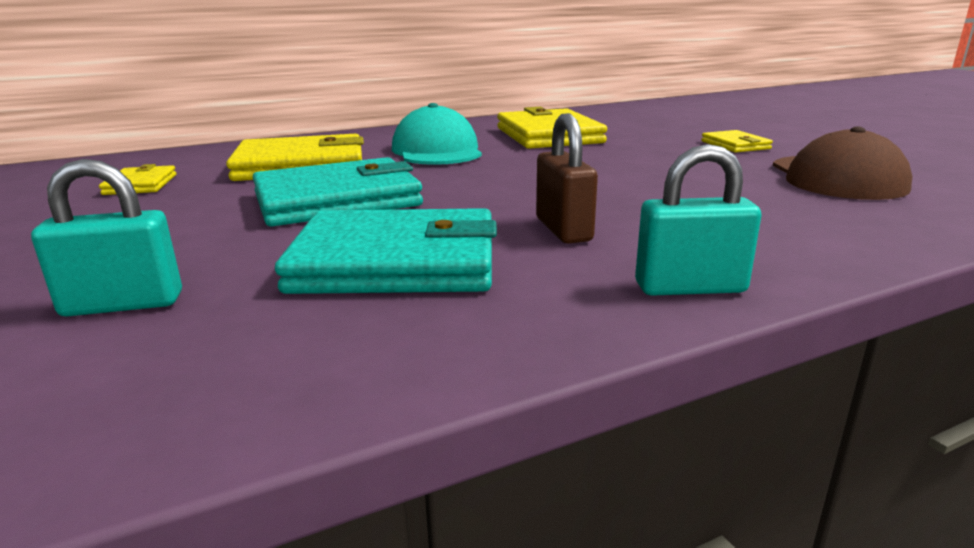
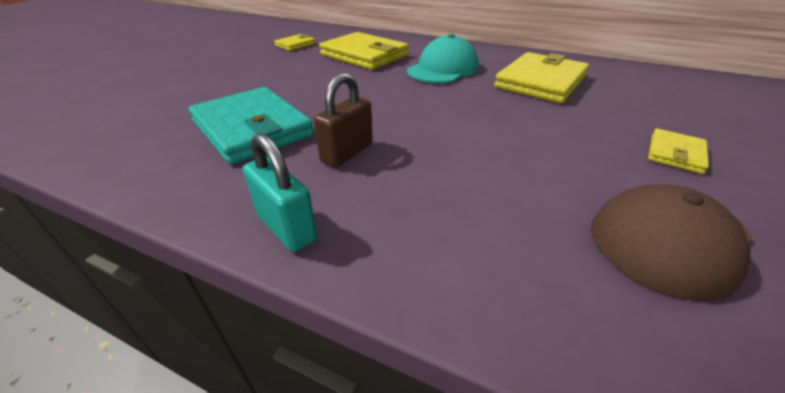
camera: 50 degrees right, 15 degrees up
(123, 304) = (167, 100): turquoise padlock -> none
(337, 200) = (323, 83): turquoise wallet -> none

